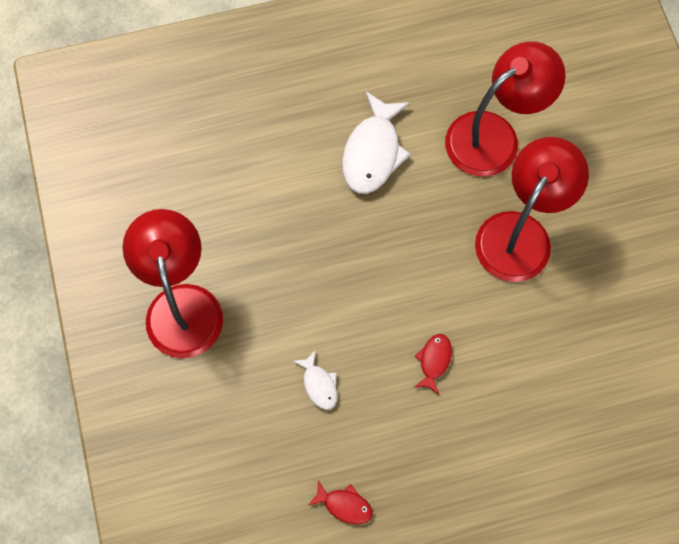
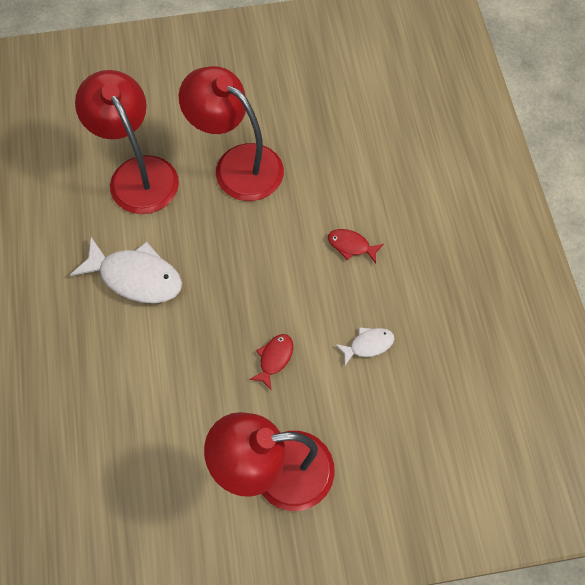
camera: 85 degrees left, 5 degrees down
(344, 505) = (481, 331): red fish -> red fish (274, 359)

